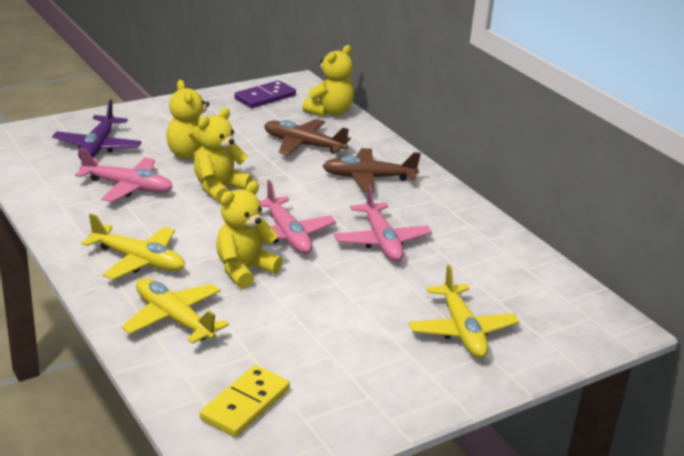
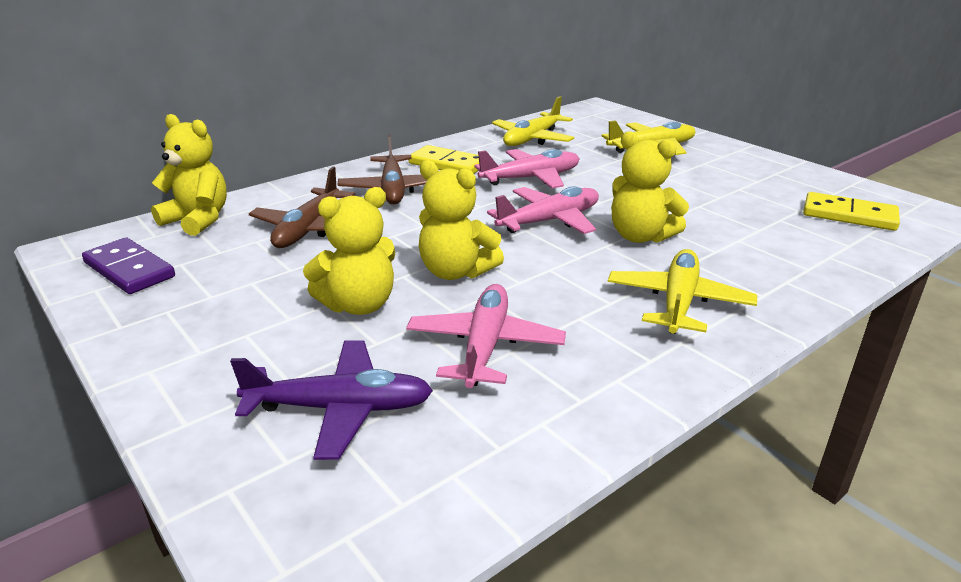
camera: 95 degrees left, 0 degrees up
(173, 318) = (769, 263): yellow plane -> yellow plane (532, 139)
(423, 206) = (448, 164): none -> yellow domino

